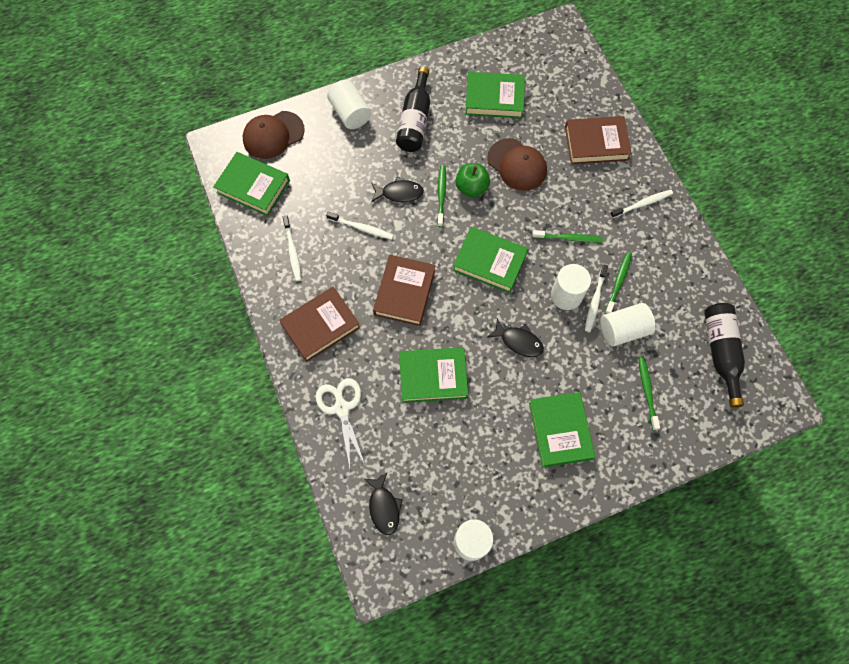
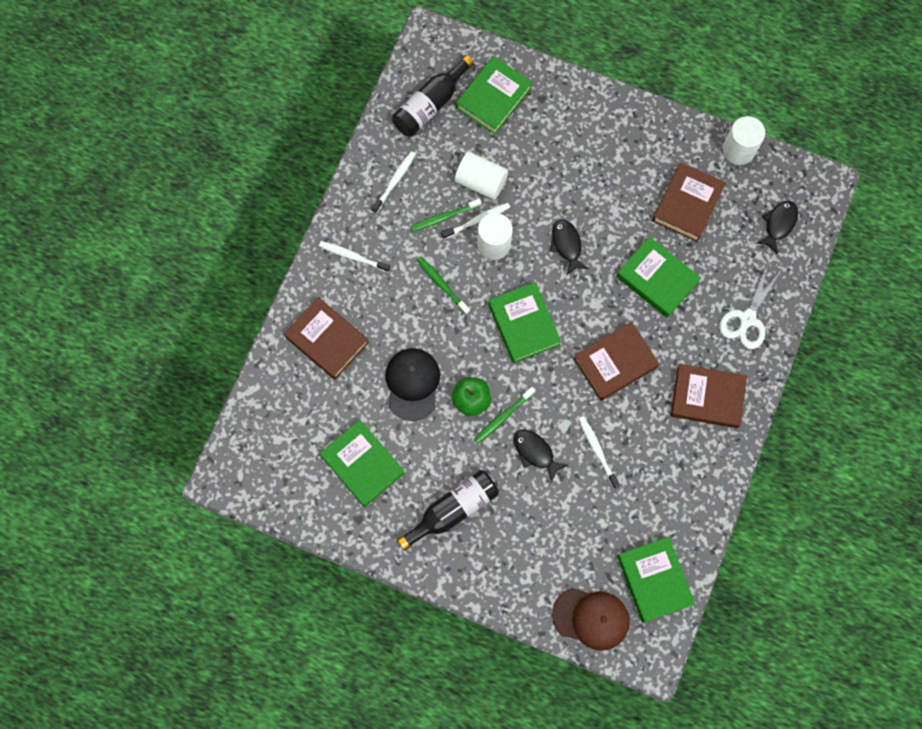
camera: 135 degrees left, 5 degrees up
(292, 251) = (673, 484): white toothbrush -> white toothbrush (394, 181)
(350, 113) = (502, 574): white cylinder -> none
(466, 456) = (687, 204): none -> brown book
(517, 165) = (412, 384): brown cap -> black cap
(560, 430) = (603, 160): green book -> green book (493, 98)
(647, 391) = (513, 129): green toothbrush -> none

